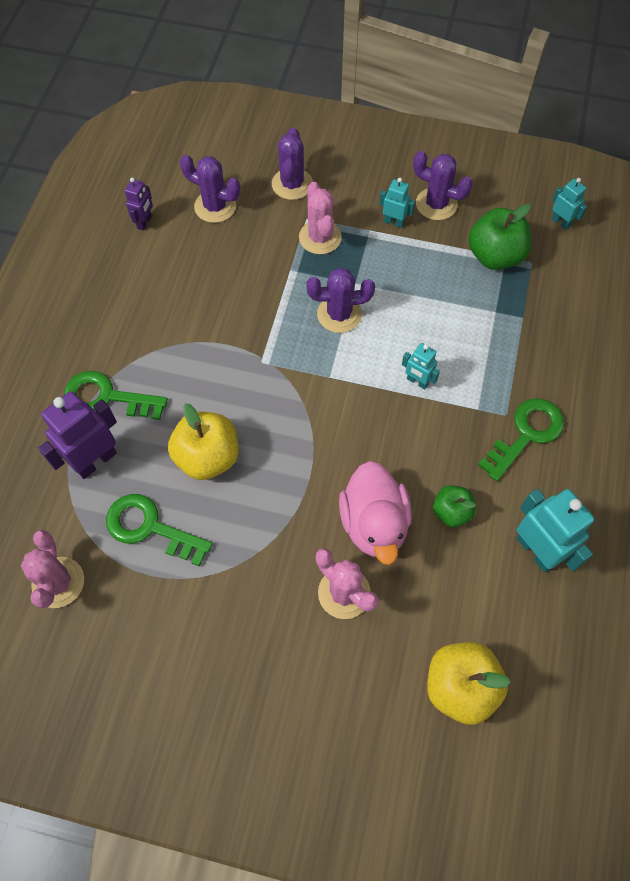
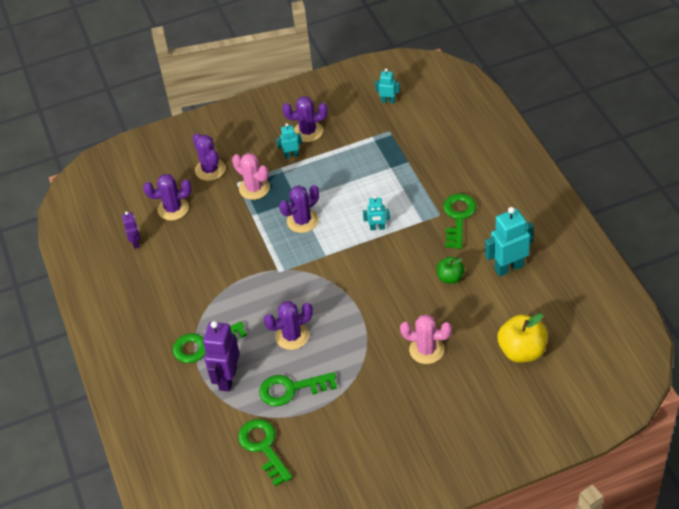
camera: 30 degrees left, 15 degrees down
(58, 582) = (263, 447): pink cactus -> green key
(207, 457) = (292, 336): yellow apple -> purple cactus
(374, 523) = (414, 309): pink duck -> none
(495, 256) = (366, 139): green apple -> none
(536, 550) = (509, 267): turquoise robot -> turquoise robot turned 45 degrees counterclockwise

